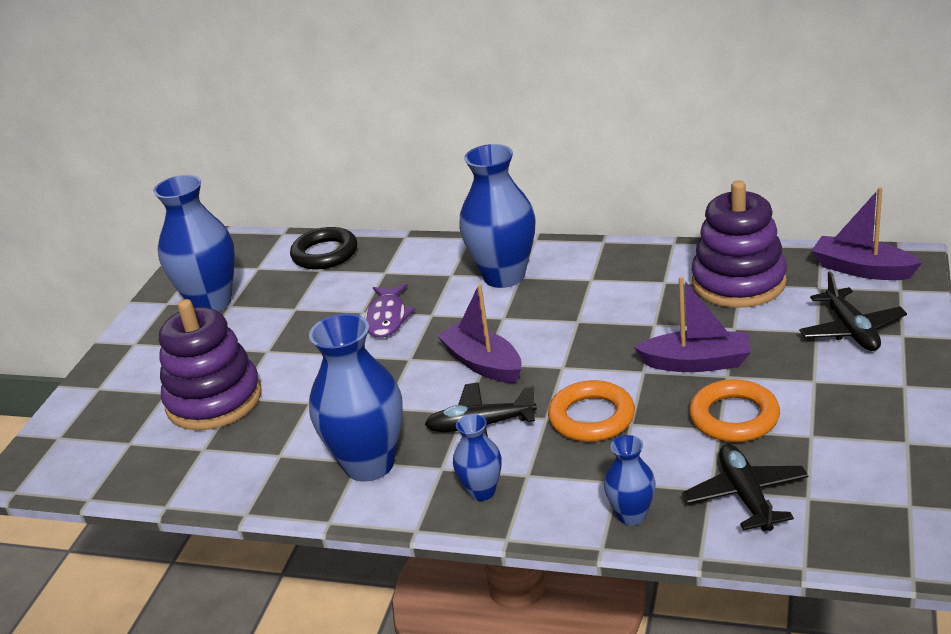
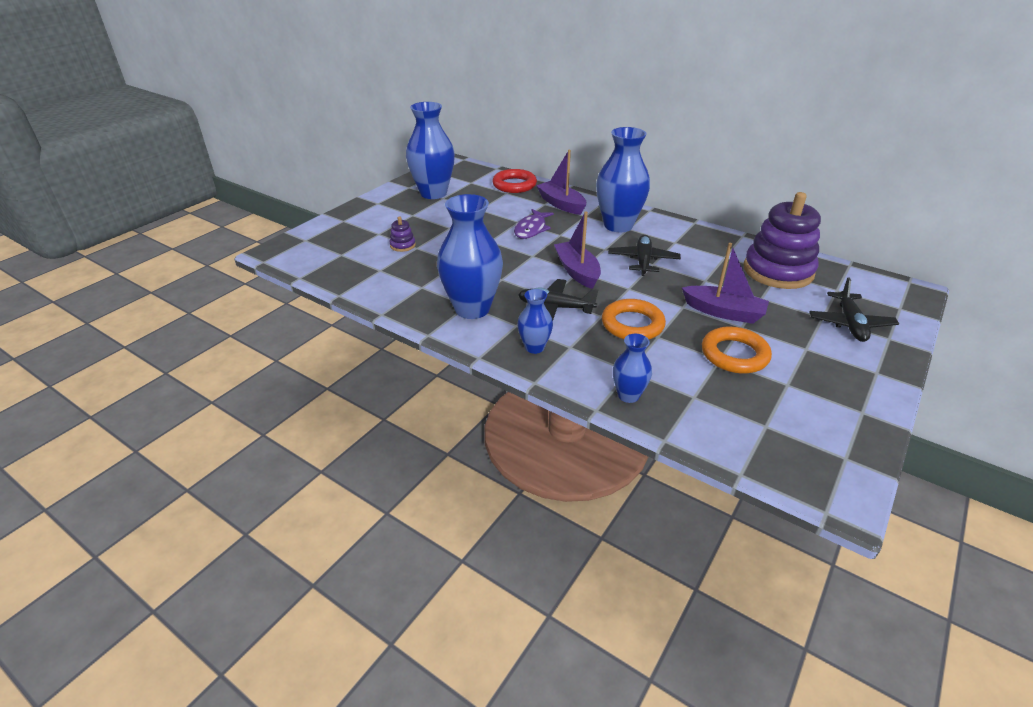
camera: 15 degrees right, 5 degrees up
(214, 400) = (402, 245): purple stacking toy -> purple stacking toy, size x0.40
(325, 254) = (514, 185): black ring -> red ring
(746, 496) = (719, 409): black plane -> black plane (643, 261)
(862, 269) = (875, 287): purple boat -> purple boat (561, 204)

